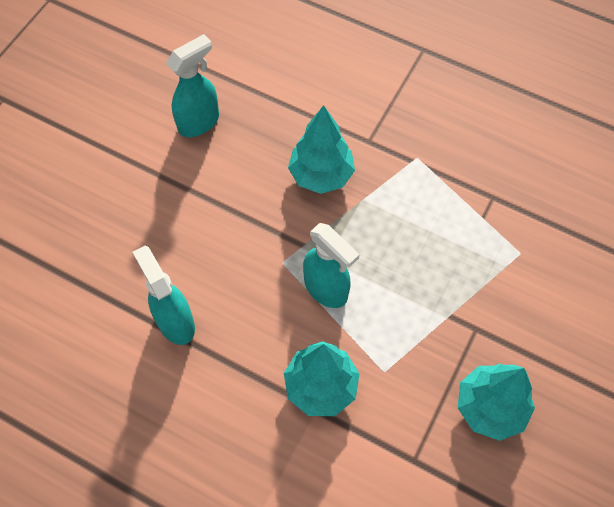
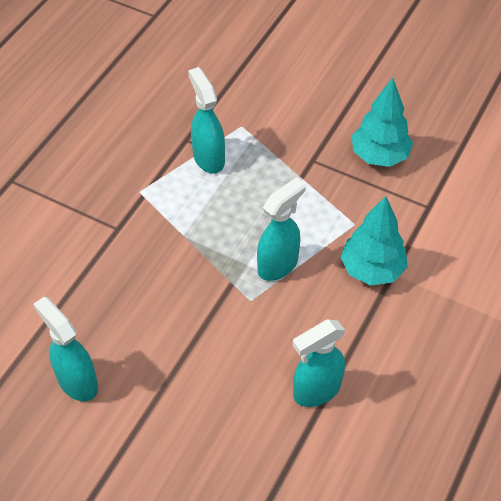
camera: 90 degrees left, 10 degrees down
(321, 175) = (154, 268): turquoise tree -> none
(468, 220) = (208, 158): none -> turquoise spray bottle

